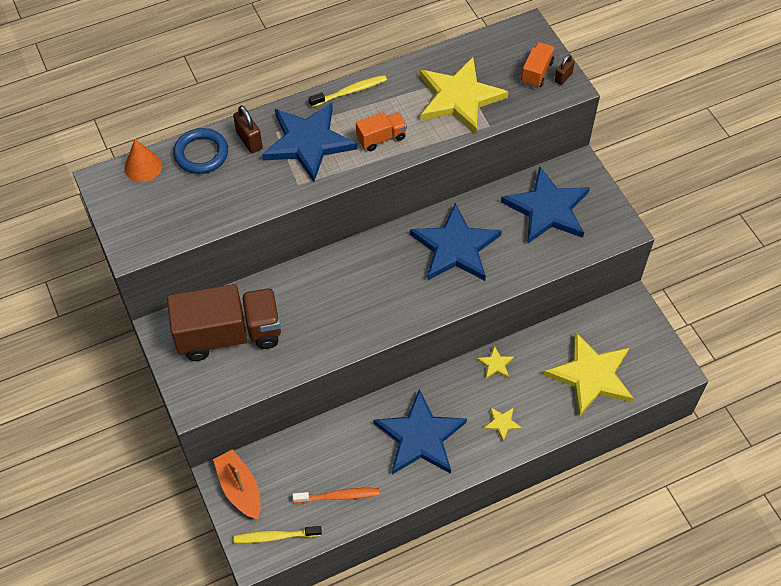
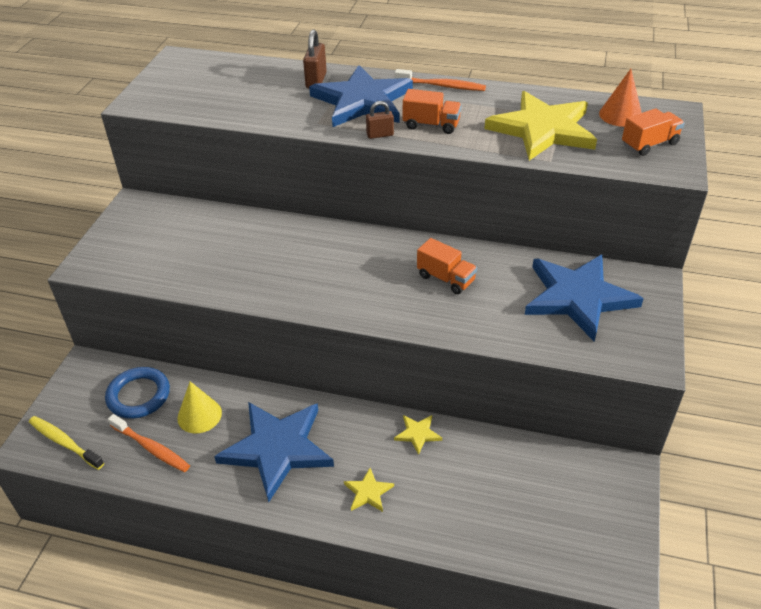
camera: 40 degrees right, 15 degrees down
(143, 166) = (216, 62): orange cone -> orange cone (620, 115)
(201, 154) = (268, 72): blue ring -> blue ring (139, 395)
(229, 334) = (175, 234): brown truck -> none
(240, 489) = (87, 385): orange boat -> none
(345, 452) = (199, 415): none -> yellow cone
(350, 91) = (442, 86): yellow toothbrush -> orange toothbrush
(455, 247) = (446, 278): blue star -> orange truck
(563, 77) = (676, 159): brown padlock -> brown padlock (380, 135)
(591, 376) = (511, 512): yellow star -> none

